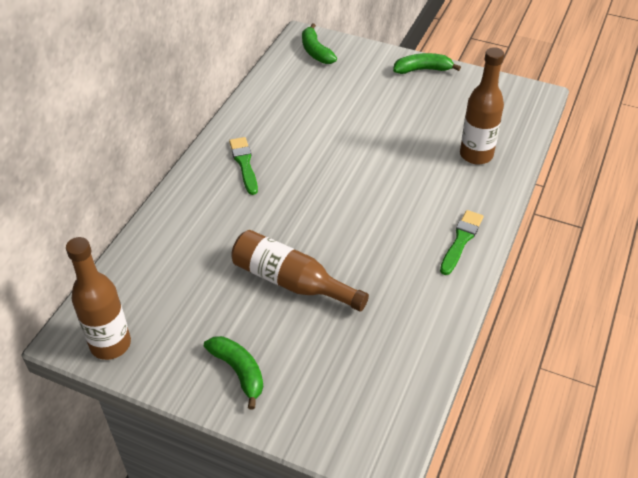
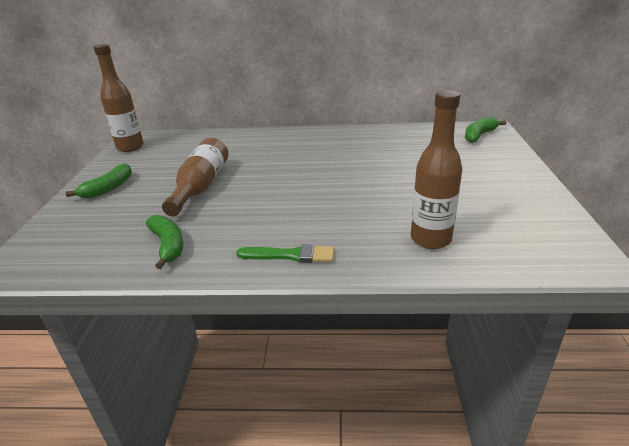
camera: 70 degrees right, 15 degrees down
(244, 164) = (316, 143): green brush -> none
(423, 69) = (528, 183): green banana -> green banana (168, 245)

